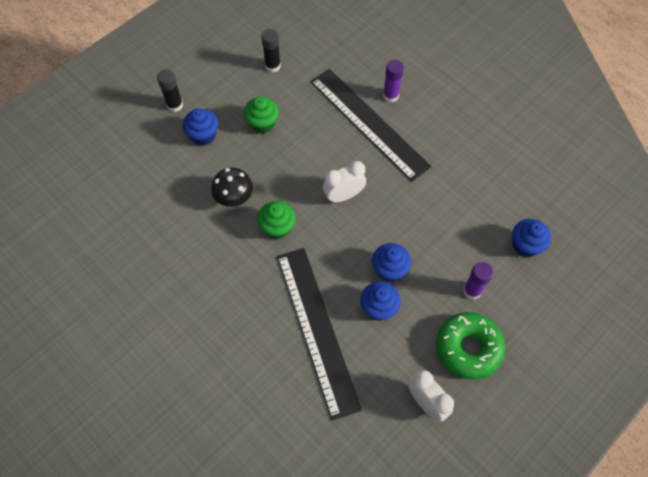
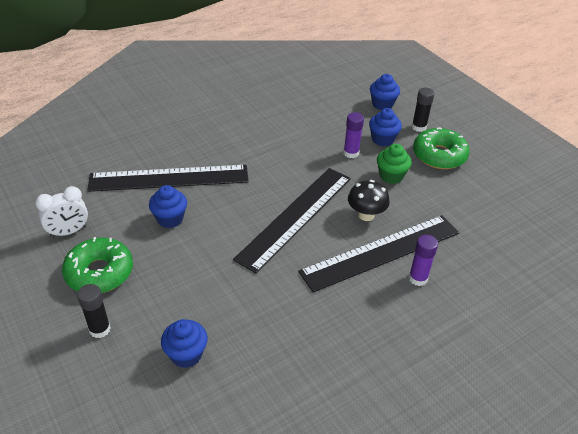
camera: 100 degrees right, 20 degrees down
(221, 86) = (439, 155): none -> green donut
(234, 198) = (312, 149): black mushroom -> black mushroom (366, 215)
(272, 66) = (464, 192): black glue stick -> black glue stick (100, 329)
(277, 228) = (274, 170): green cupcake -> none
(343, 195) = (295, 217): white clock -> black ruler
(389, 270) = (204, 234): blue cupcake -> blue cupcake (382, 104)
(472, 291) = (155, 291): purple glue stick -> purple glue stick (351, 153)

